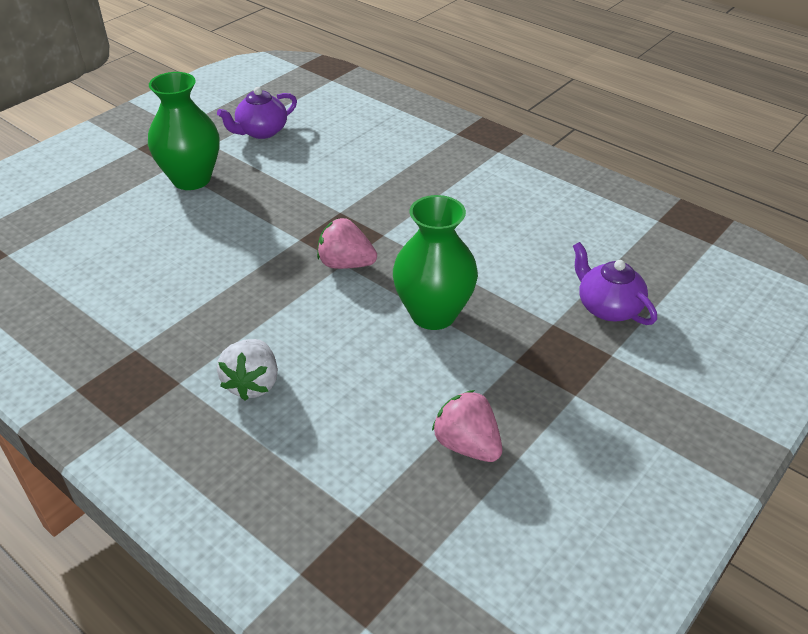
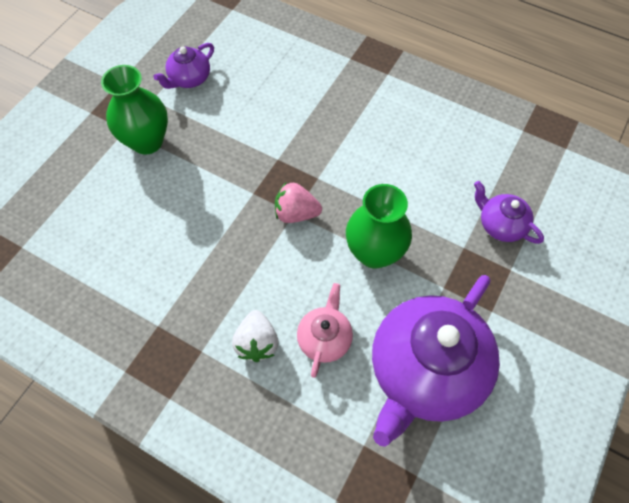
camera: 10 degrees left, 20 degrees up
(341, 392) = (324, 338): none -> pink teapot
(467, 445) = (425, 370): pink strawberry -> purple teapot

